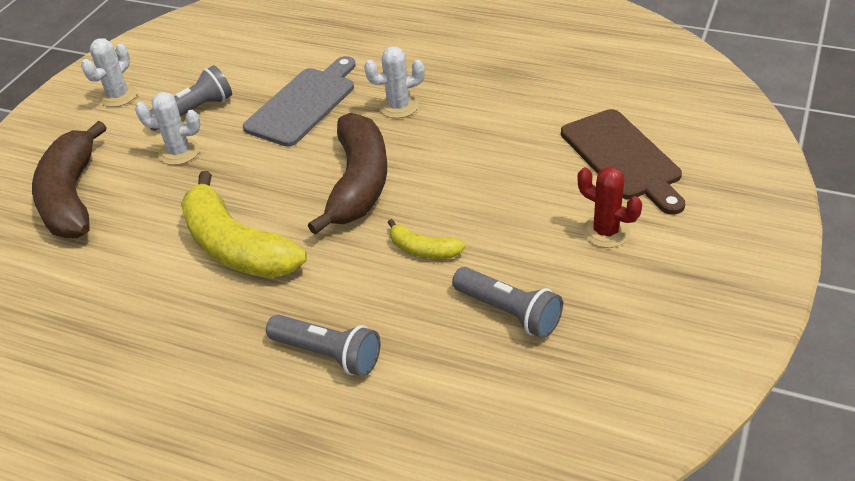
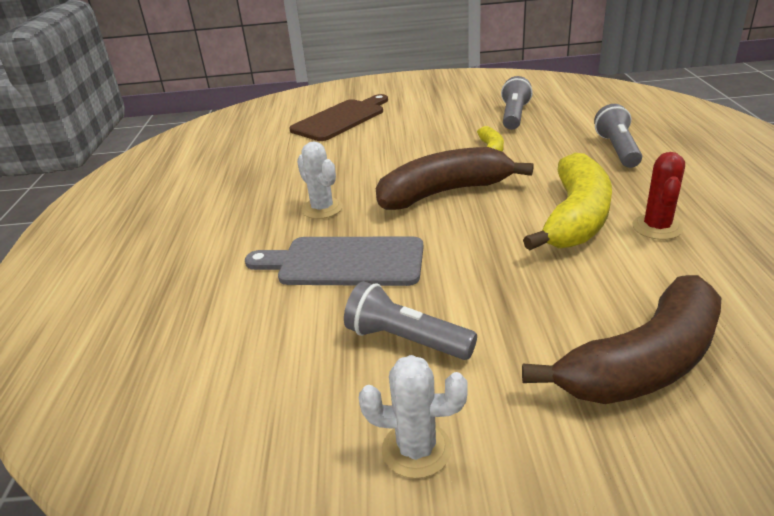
camera: 115 degrees left, 10 degrees down
(179, 152) = (489, 313): white cactus -> none
(606, 232) = (419, 109): red cactus -> red cactus (657, 227)

